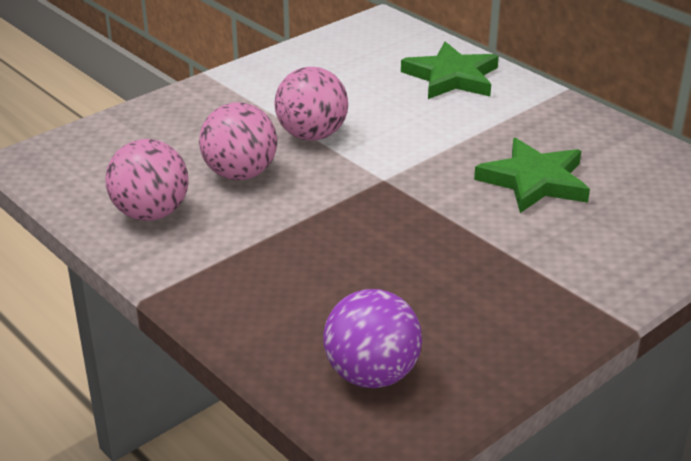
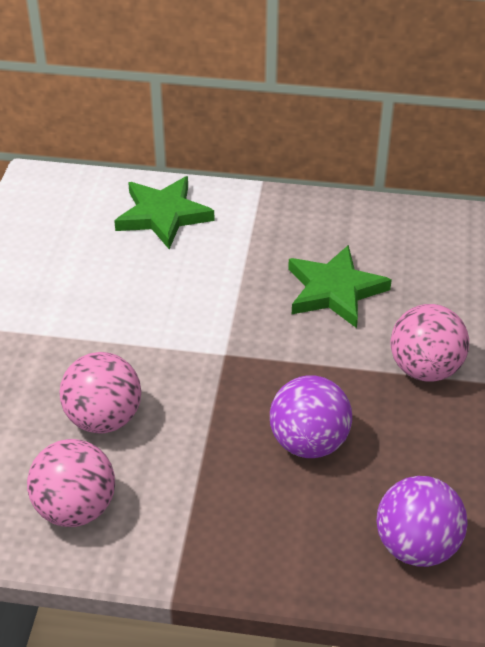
camera: 40 degrees left, 10 degrees up
(312, 135) = (117, 341): pink ball -> pink ball (425, 368)
(375, 263) = (309, 442): none -> purple ball

